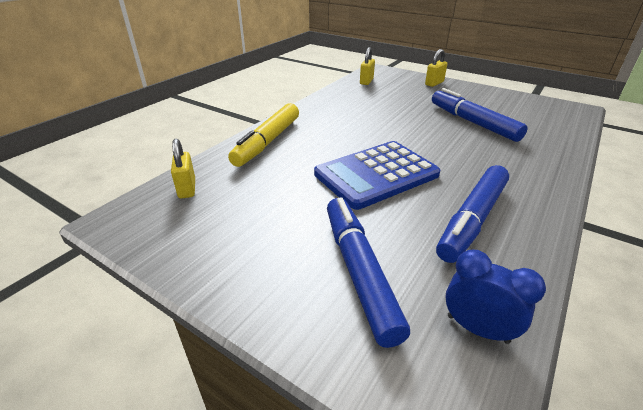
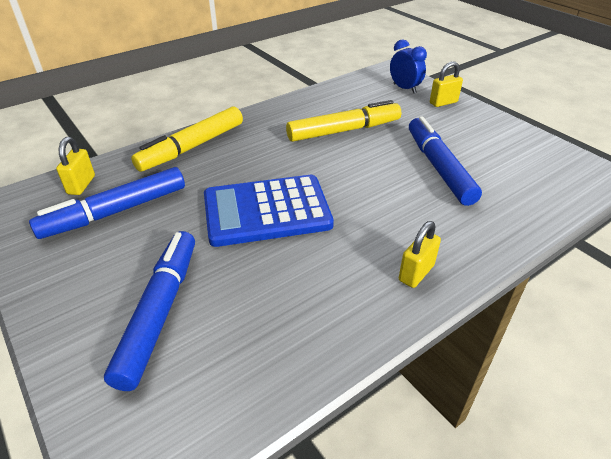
camera: 20 degrees right, 5 degrees up
(366, 81) = (362, 86): yellow padlock -> yellow padlock (416, 273)
(381, 111) = (344, 131): none -> yellow marker
(472, 219) = (318, 289): blue marker -> blue marker (115, 211)
(477, 328) = (215, 401): blue clock -> blue clock (404, 88)

